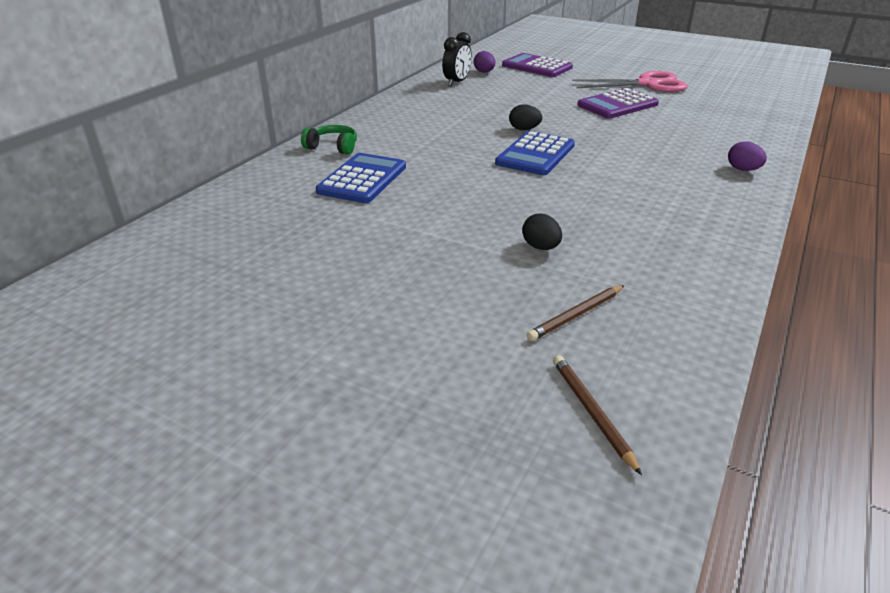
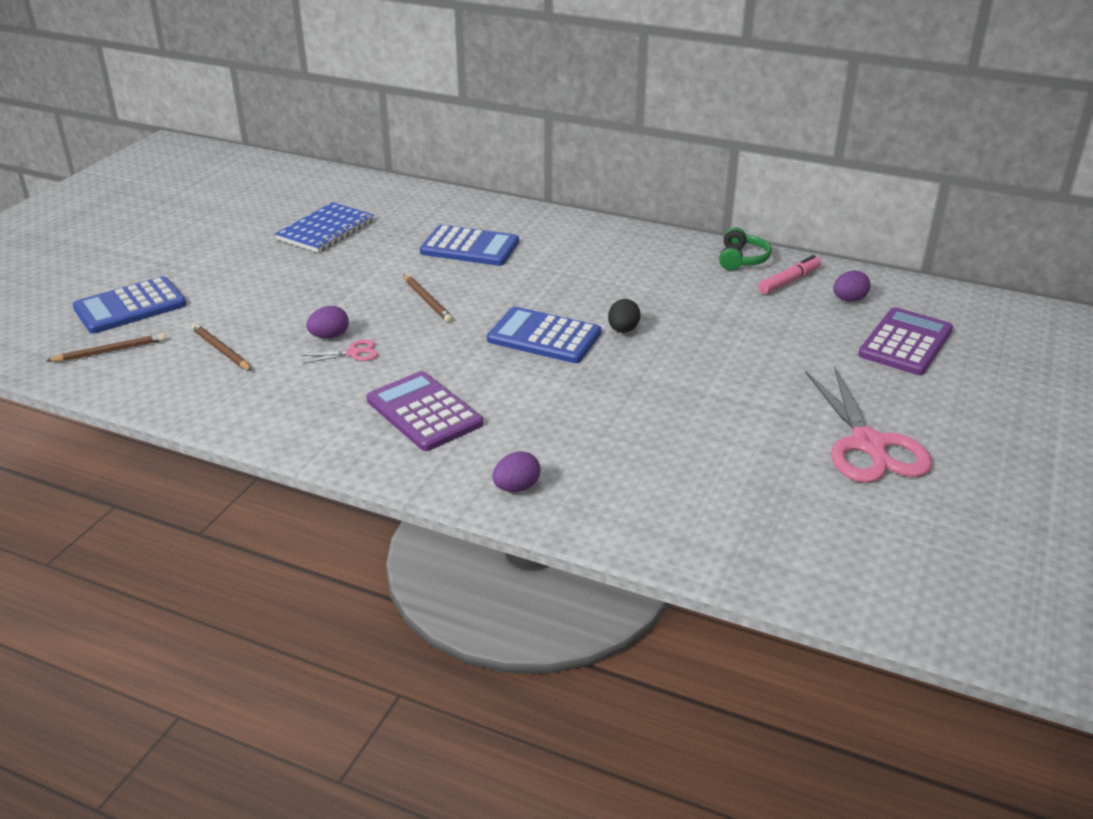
camera: 85 degrees right, 0 degrees up
(279, 260) = (326, 230): none -> blue notebook
(333, 147) = (545, 226): green headphones -> green headphones (741, 259)
(457, 82) = (789, 281): black clock -> pink marker
(462, 412) = (130, 307): none -> blue calculator
(469, 199) = (427, 300): none -> brown pencil
(541, 247) = (329, 336): black egg -> purple egg
(572, 233) = (354, 353): none -> pink scissors
(617, 105) = (746, 406): purple calculator -> purple calculator (424, 412)

